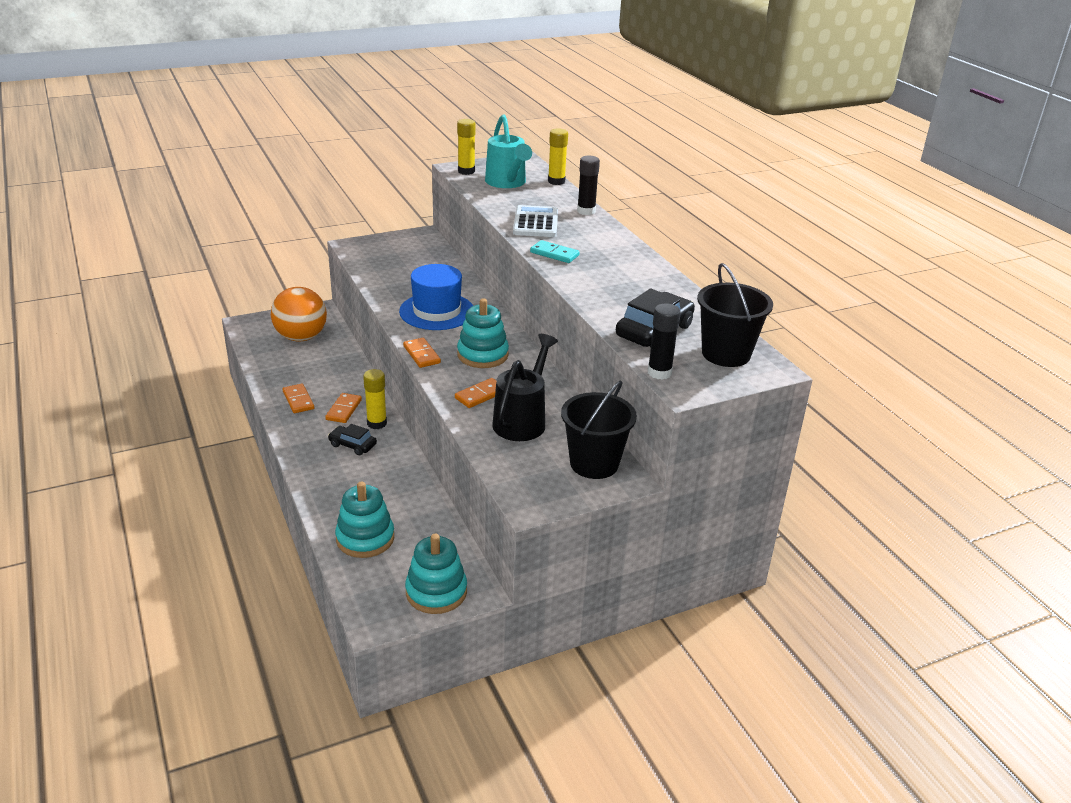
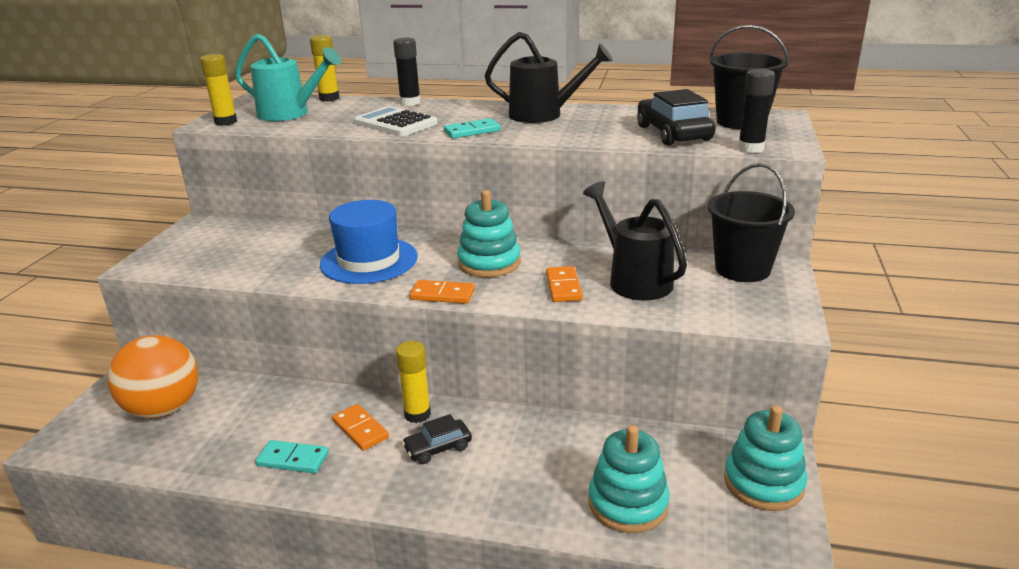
camera: 50 degrees left, 5 degrees down
(298, 400) = (293, 459): orange domino -> turquoise domino
(627, 268) = (543, 115): none -> black watering can

